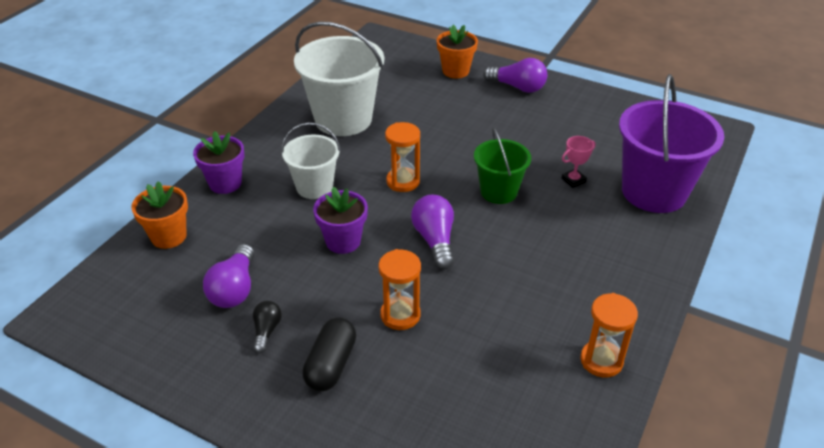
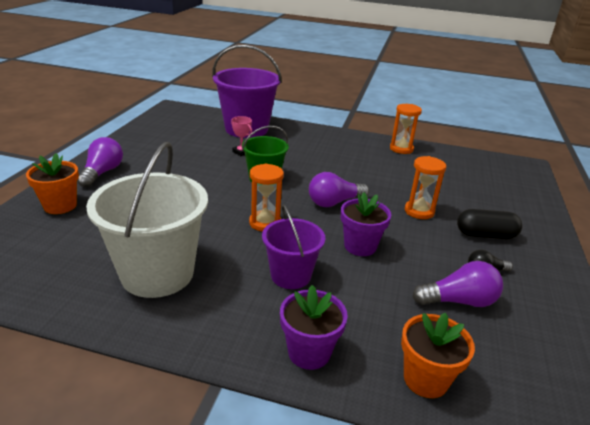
camera: 105 degrees left, 10 degrees down
(314, 187) = (290, 275): white bucket -> purple bucket

